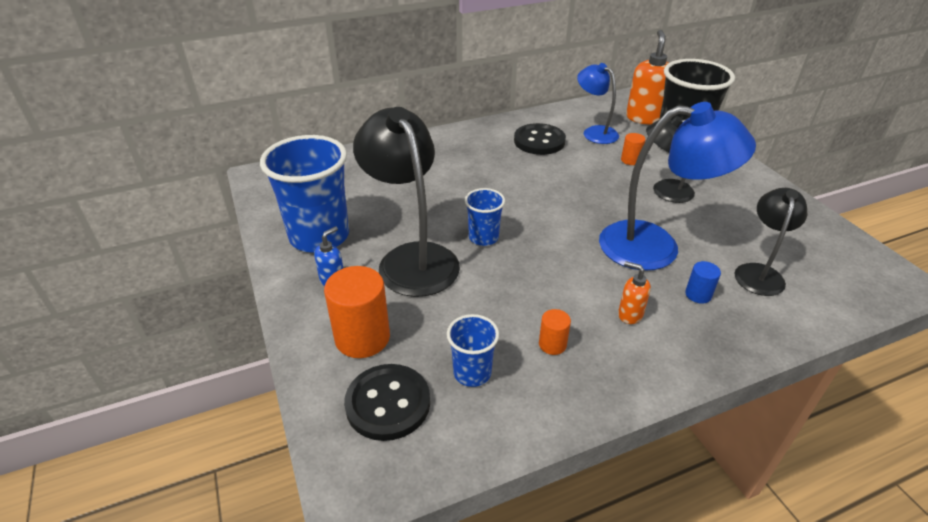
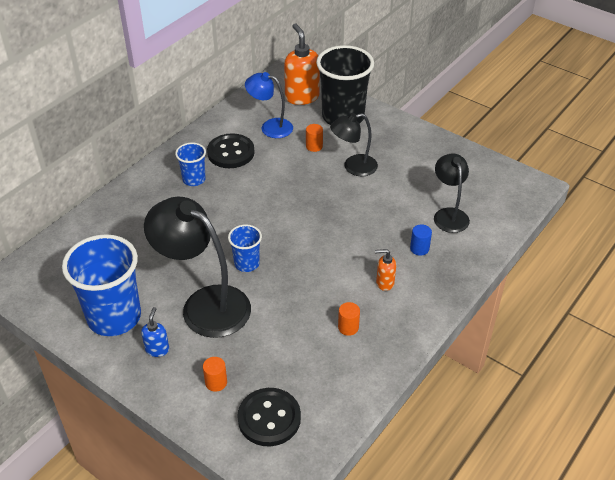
camera: 30 degrees left, 5 degrees up
(362, 338) = (216, 382): orange cylinder -> orange cylinder, size x0.50
(472, 373) = (309, 371): blue cup -> blue cup (194, 179)
(656, 247) = (373, 221): blue lamp -> none

